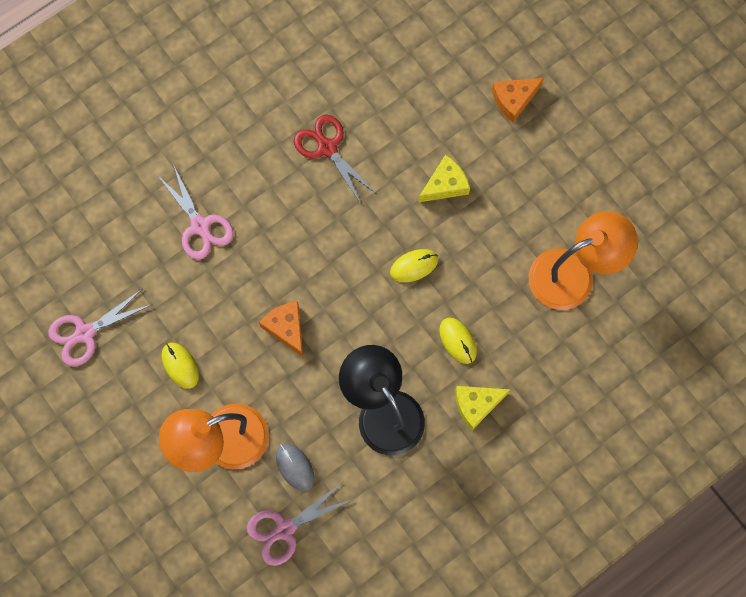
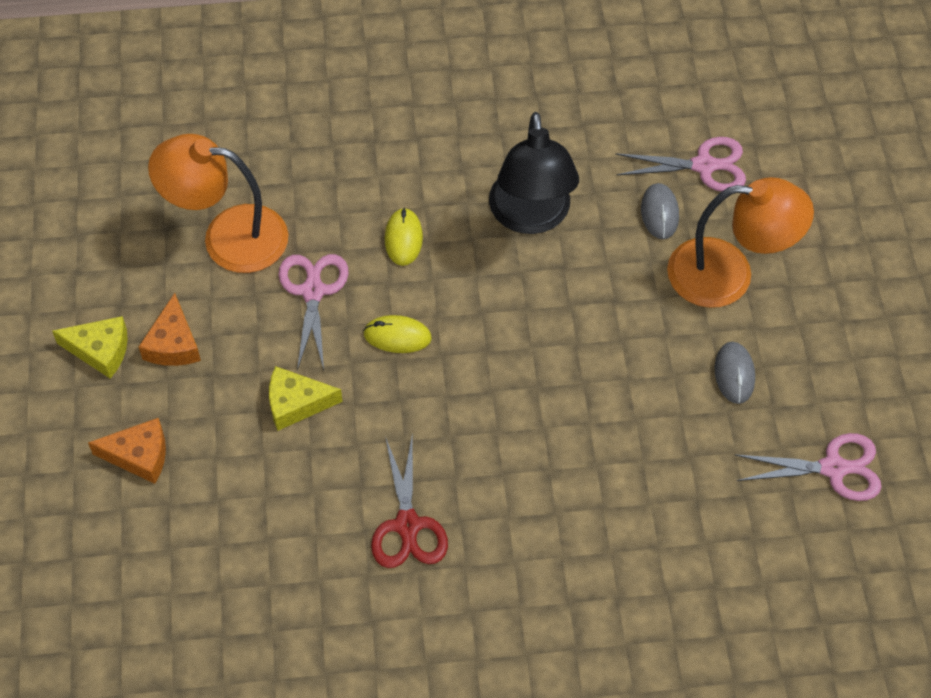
camera: 150 degrees left, 15 degrees down
(180, 365) = (734, 374): yellow mouse -> grey mouse
(200, 226) = (624, 518): pink scissors -> pink scissors (313, 292)
(286, 328) = (587, 349): orange cheese -> orange cheese (173, 344)
(476, 405) = (427, 172): yellow cheese -> yellow cheese (100, 350)

